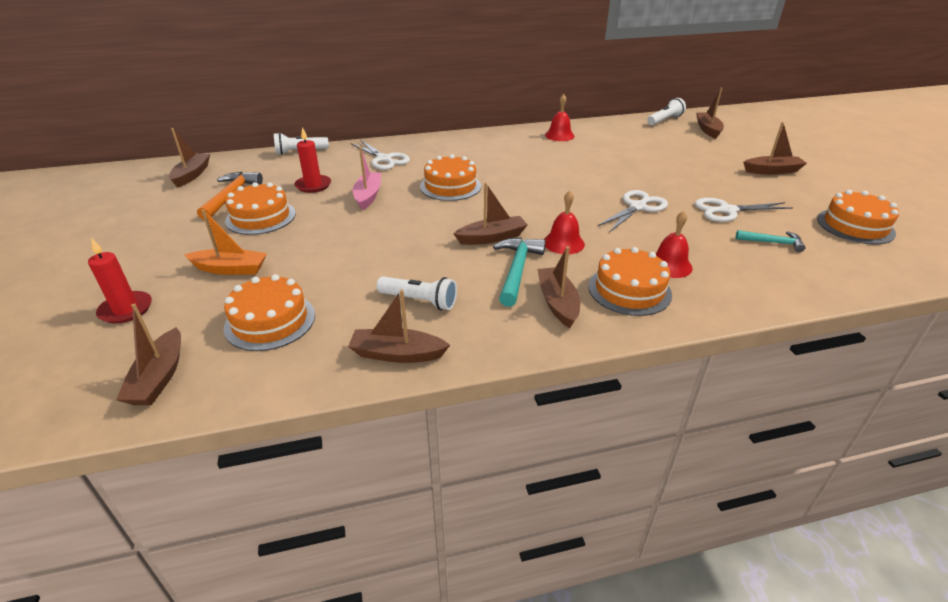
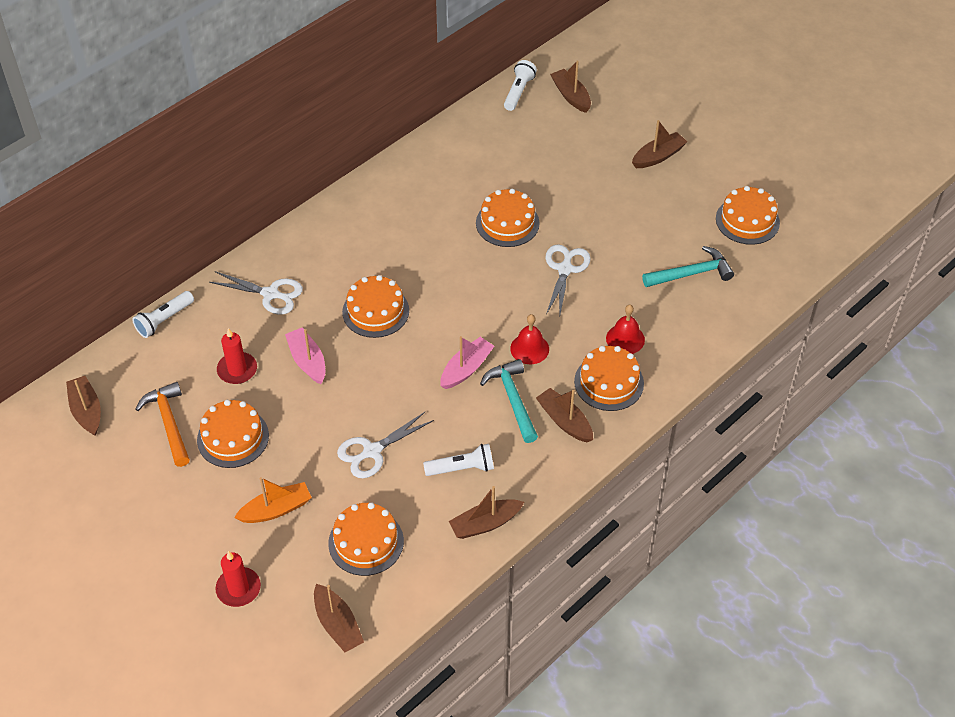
camera: 30 degrees left, 15 degrees up
(492, 237) = (466, 369): brown boat -> pink boat
(559, 135) = (424, 170): red bell -> none
(604, 172) = (507, 223): none -> orange cake
(727, 210) = (641, 242): white scissors -> white scissors (372, 451)
(773, 243) = (692, 273): turquoise hammer -> turquoise hammer, size x1.59

